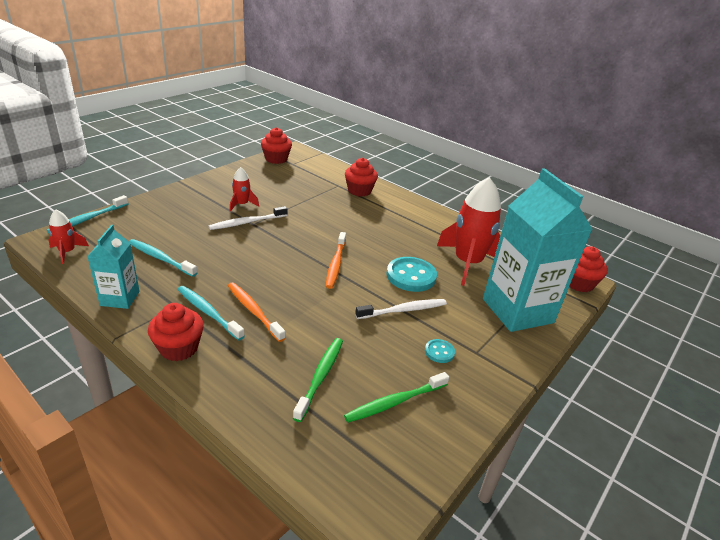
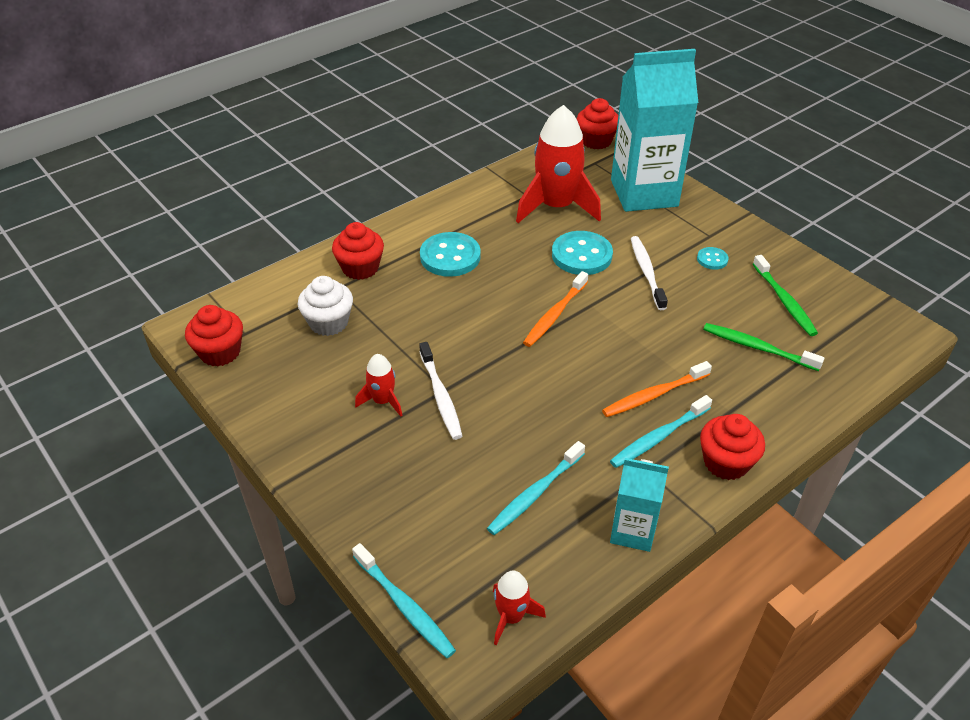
camera: 75 degrees left, 10 degrees up
(306, 185) = (329, 322): none -> white cupcake
(335, 264) = (555, 314): orange toothbrush -> orange toothbrush turned 105 degrees clockwise
(384, 220) = (450, 256): none -> turquoise button

